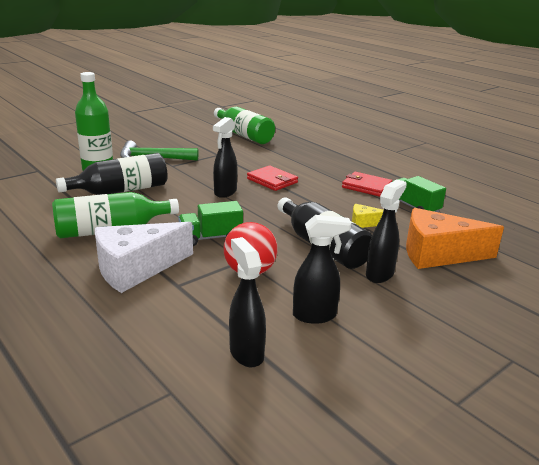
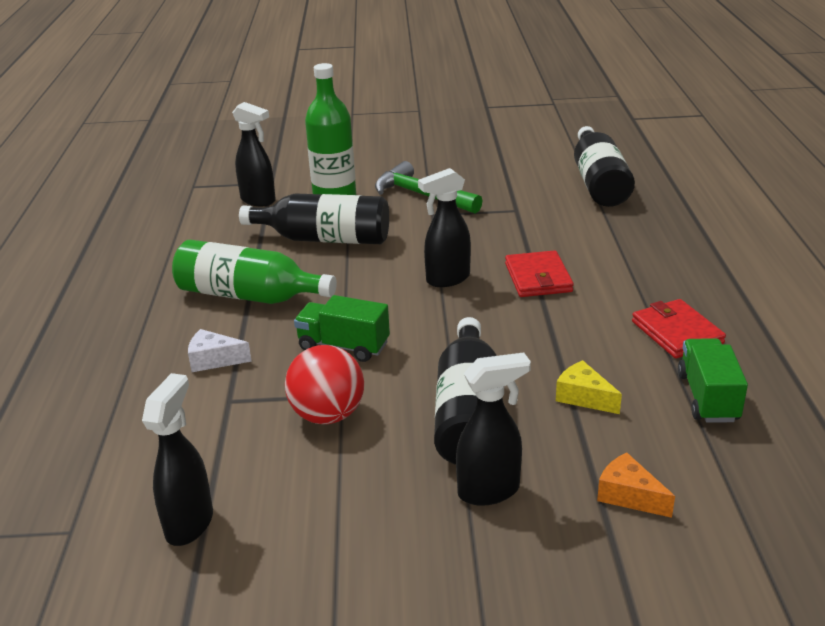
camera: 40 degrees right, 5 degrees up
(136, 268) = (214, 360): white cheese -> white cheese, size x0.46
(244, 135) = (598, 182): green bottle -> black bottle
(315, 316) = (324, 513): black spray bottle -> black spray bottle (258, 200)
(438, 254) = (629, 496): orange cheese -> orange cheese, size x0.46

